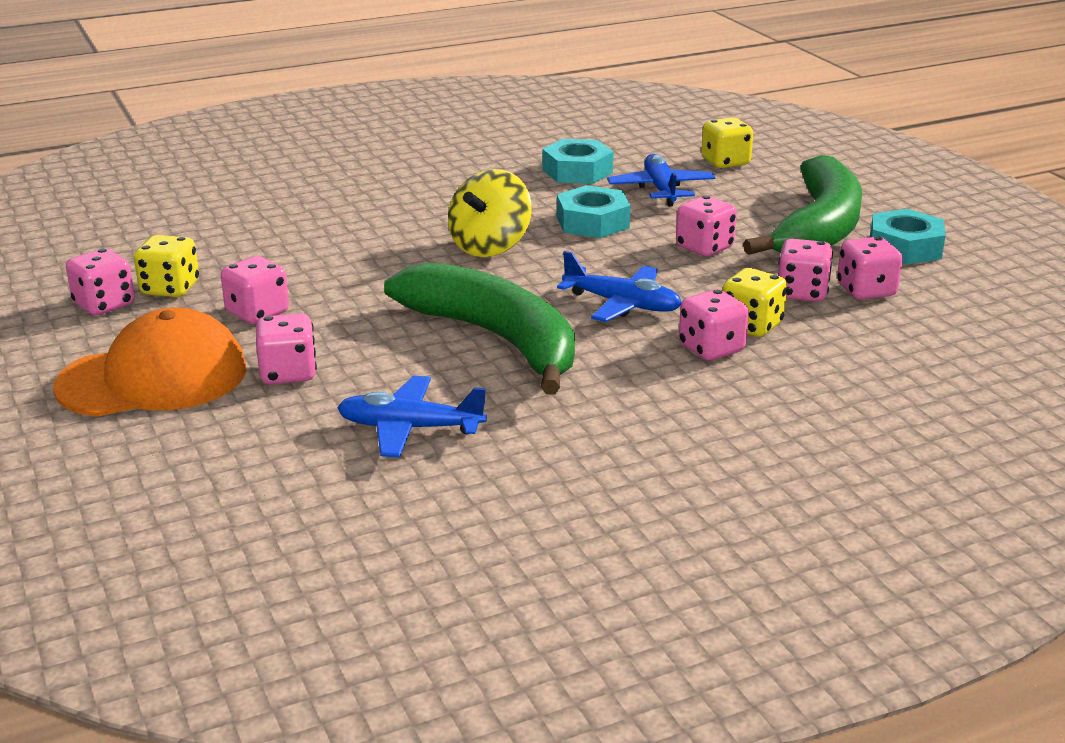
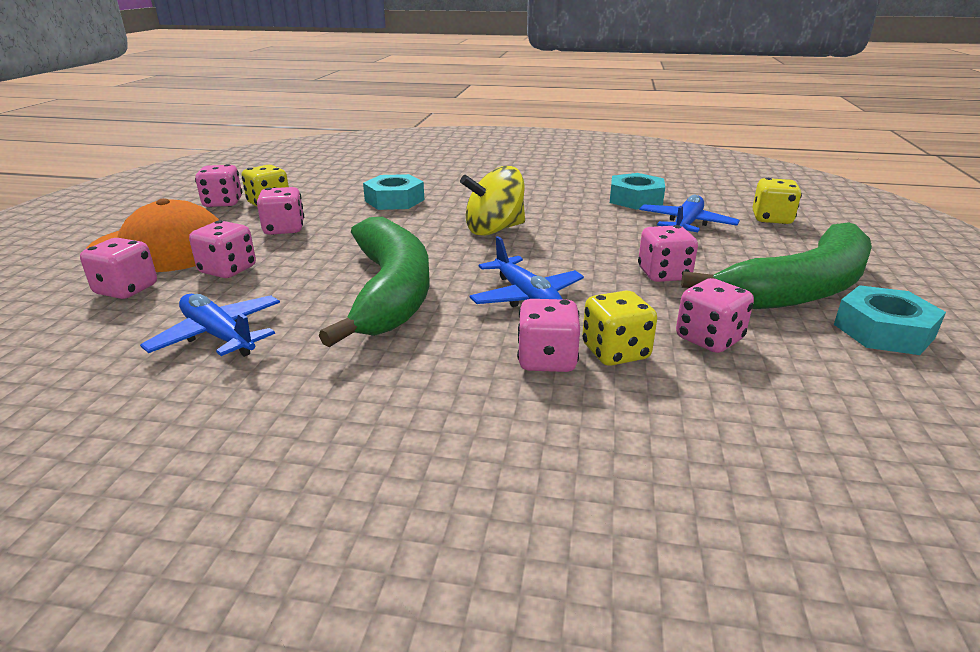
camera: 35 degrees right, 0 degrees up
(592, 222) = (596, 233): turquoise nut -> turquoise nut (394, 200)
(866, 291) = (785, 359): pink dice -> pink dice (126, 290)

